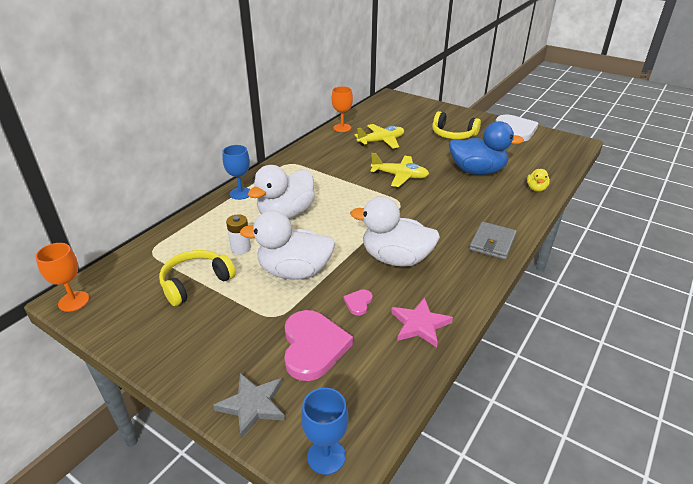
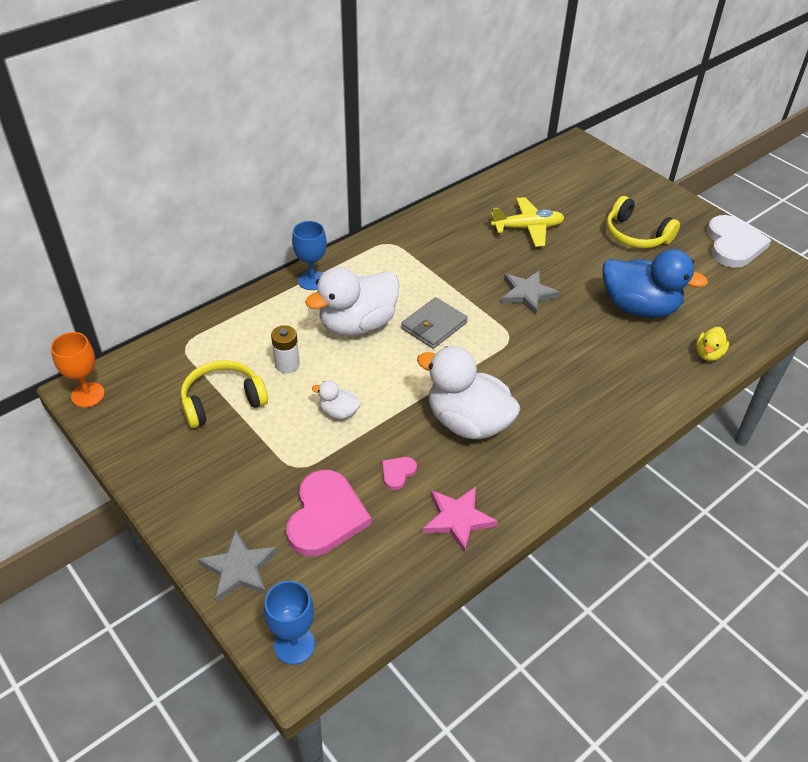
camera: 15 degrees right, 10 degrees up
(294, 271) = (339, 412): white duck -> white duck, size x0.45
(342, 128) = (482, 193): orange goblet -> none
(400, 176) = (527, 294): yellow plane -> grey star
(492, 243) = (602, 427): grey wallet -> grey wallet (434, 326)

